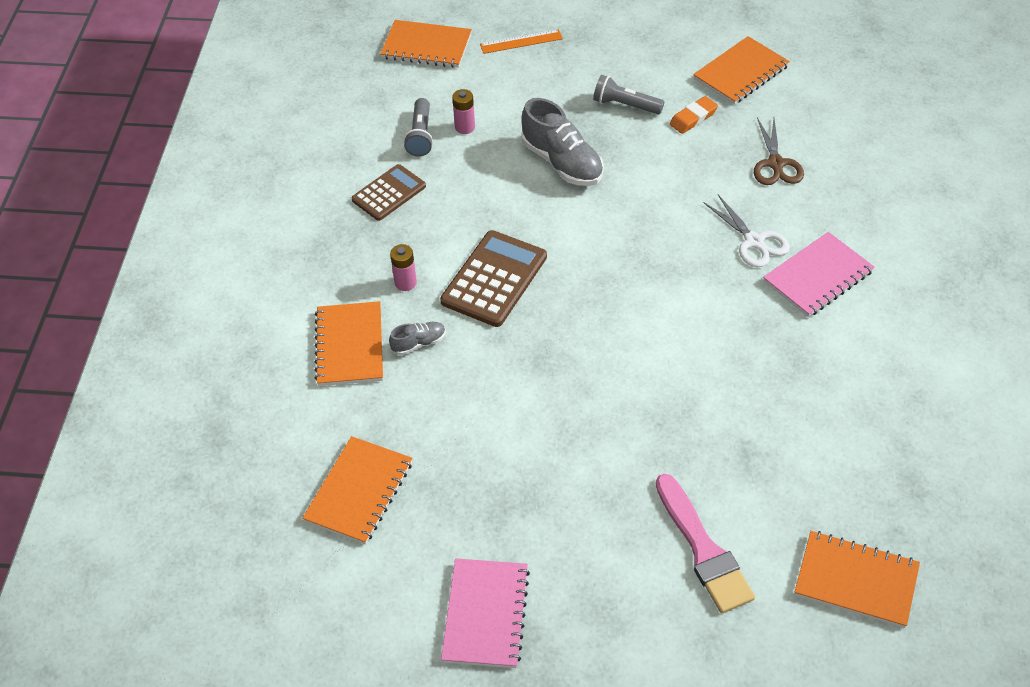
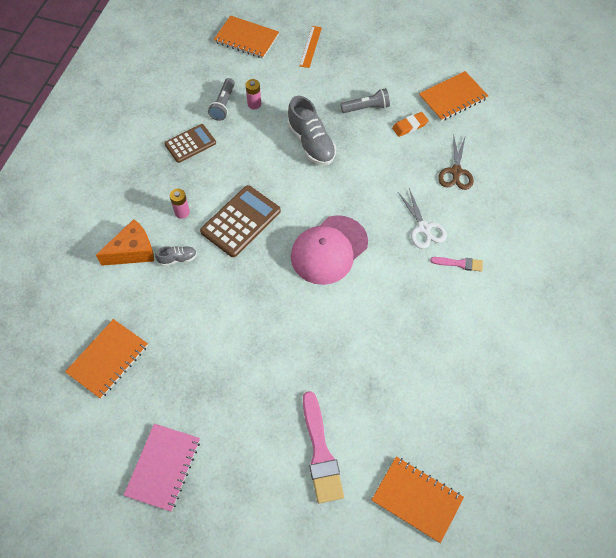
camera: 10 degrees right, 10 degrees up
(350, 345) = (133, 251): orange notebook -> orange cheese
(521, 41) = (310, 46): orange ruler -> orange ruler turned 75 degrees counterclockwise
(625, 105) = (366, 108): grey flashlight -> grey flashlight turned 135 degrees clockwise
(631, 292) = (329, 250): none -> pink cap
(818, 276) = (459, 264): pink notebook -> pink brush

